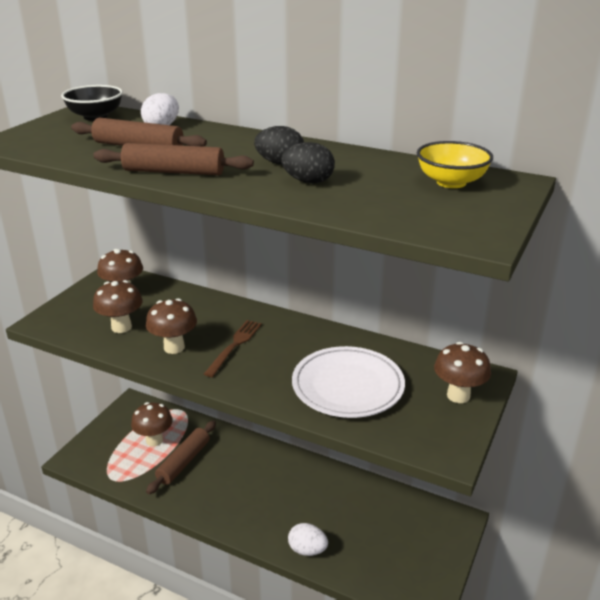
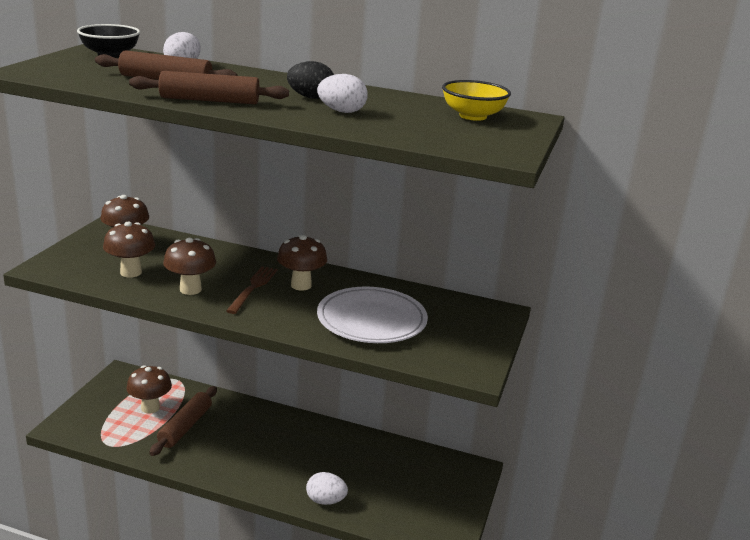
camera: 10 degrees left, 5 degrees down
(308, 181) = (342, 111): black egg -> white egg
(458, 395) = (478, 327): brown mushroom -> brown mushroom (301, 285)

